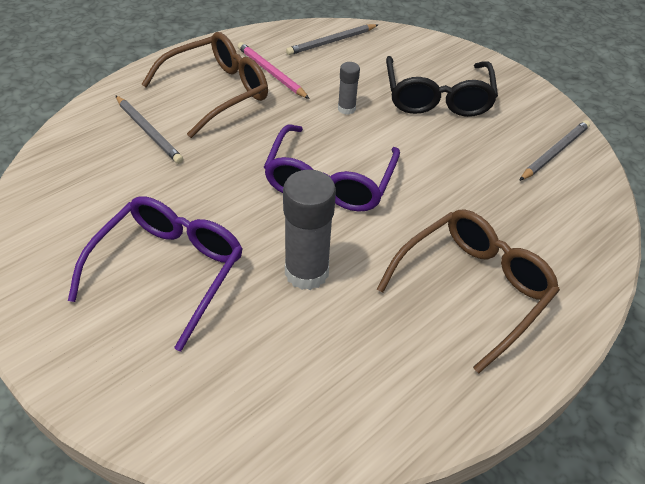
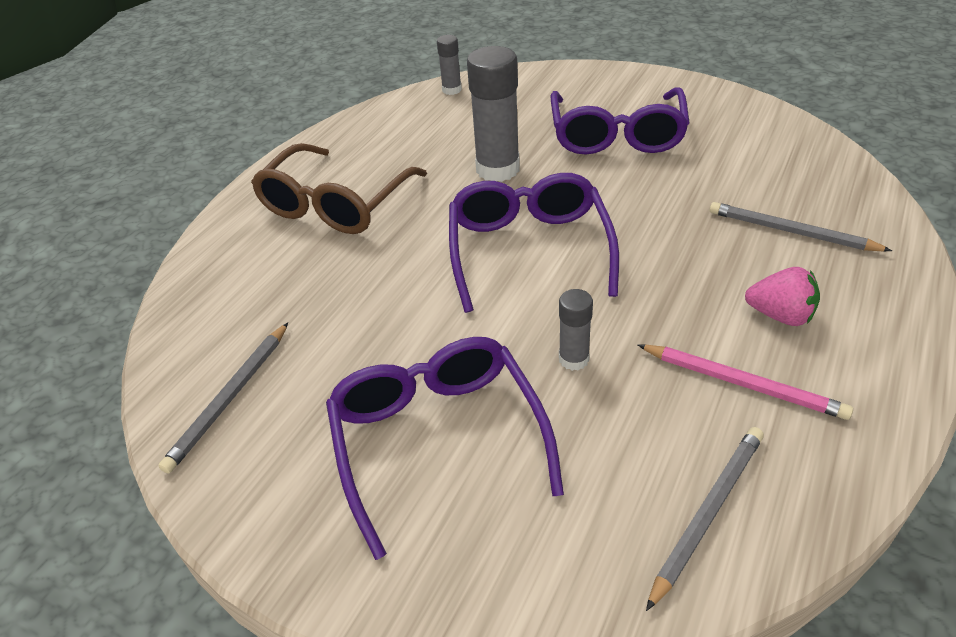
camera: 165 degrees right, 5 degrees down
(217, 92) = (780, 315): brown glasses -> pink strawberry
(284, 445) = (451, 90): none -> grey glue stick
(437, 98) = (438, 439): black glasses -> purple glasses

